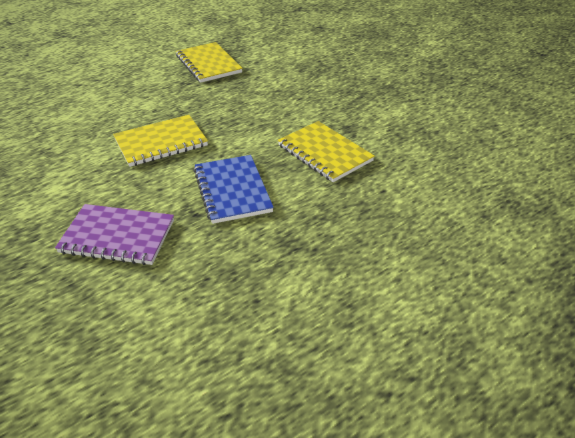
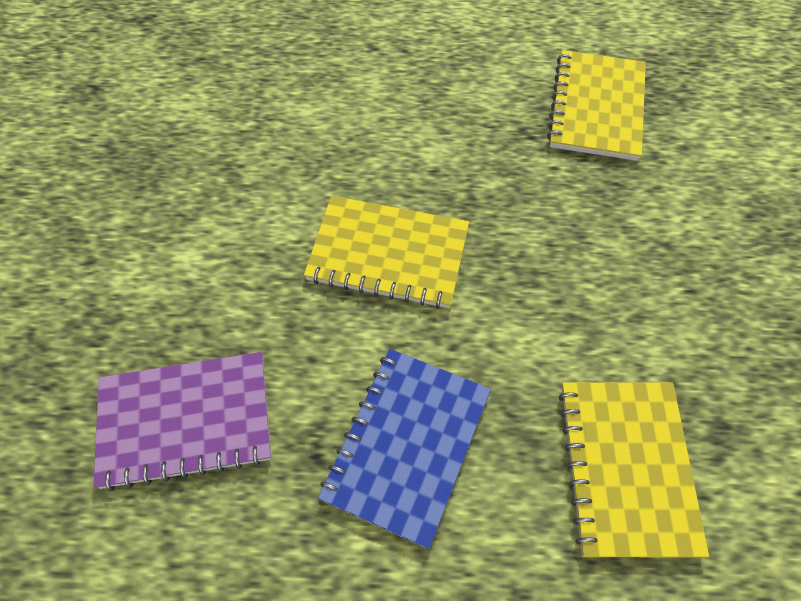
camera: 40 degrees right, 20 degrees up
(117, 236) = (186, 420): purple notebook -> purple notebook turned 60 degrees counterclockwise

